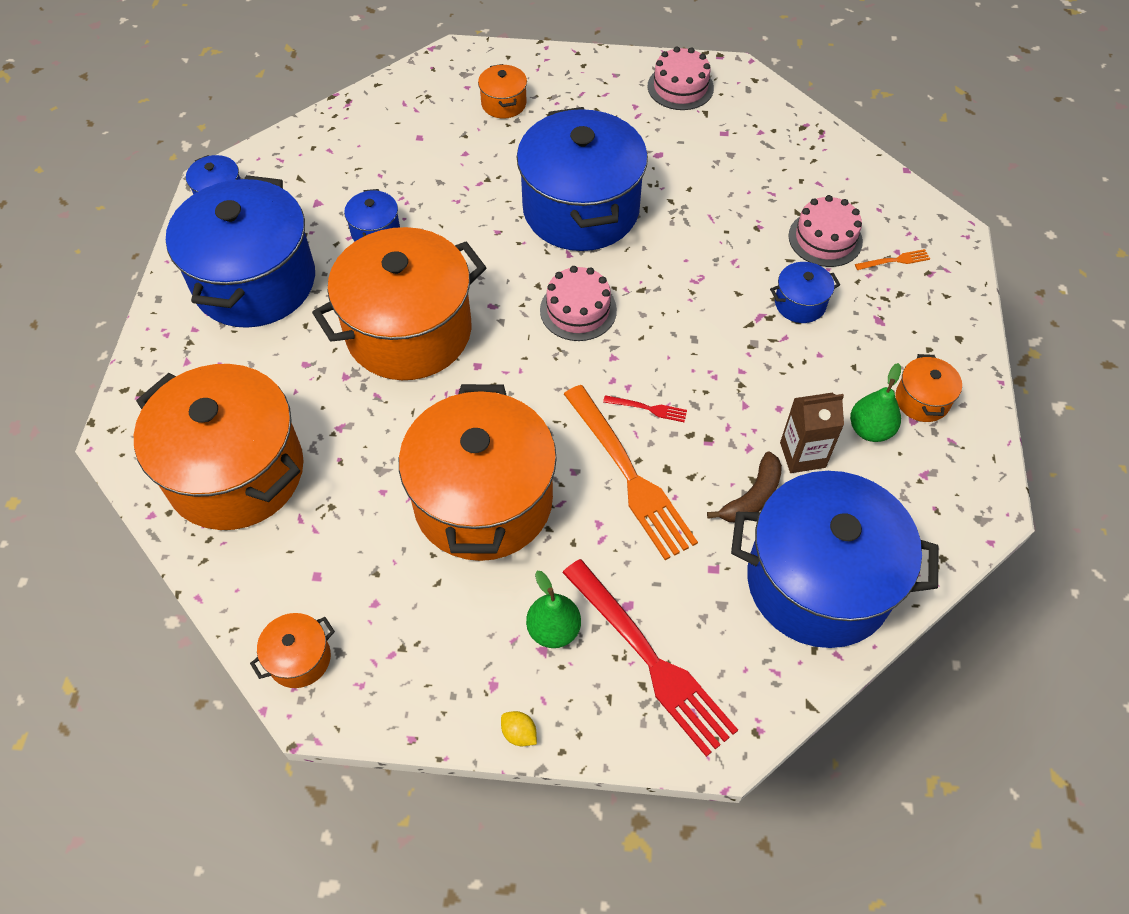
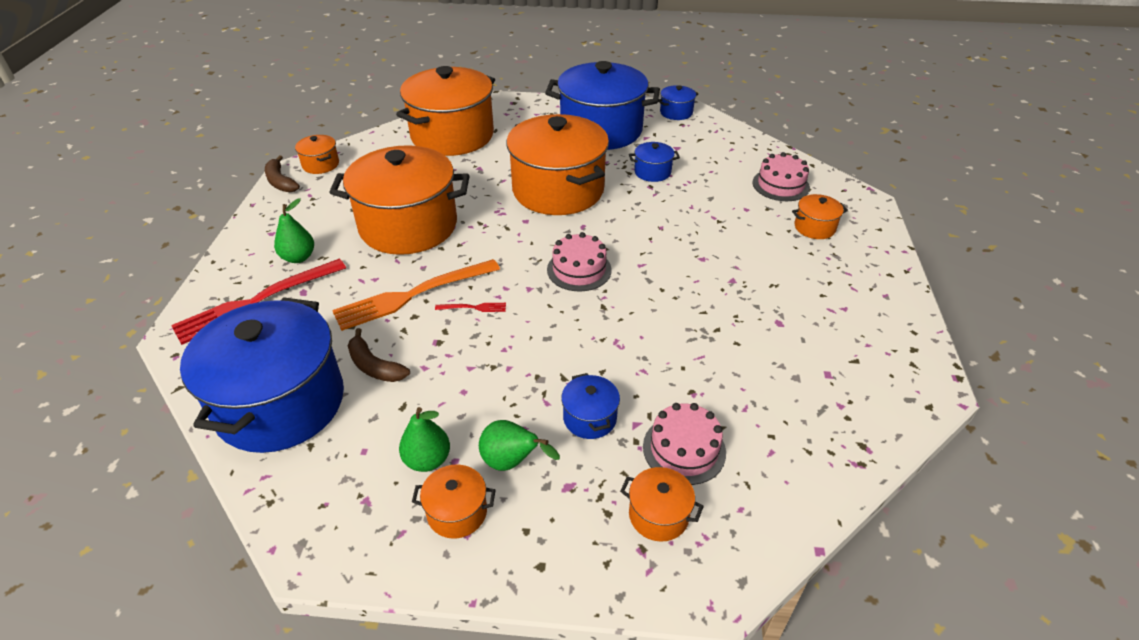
camera: 90 degrees right, 15 degrees down
(347, 711) = (280, 182): none -> brown banana
(519, 733) = (234, 244): yellow lemon -> none
(581, 209) = (694, 272): blue pot -> none
(649, 409) = (474, 307): red fork -> red fork turned 105 degrees counterclockwise
(680, 87) = (887, 342): pink cake -> pink cake (780, 185)
(802, 455) = (409, 404): brown carton -> none
(860, 362) = (511, 462): none -> green pear
(895, 260) = (658, 515): orange fork -> orange pot

